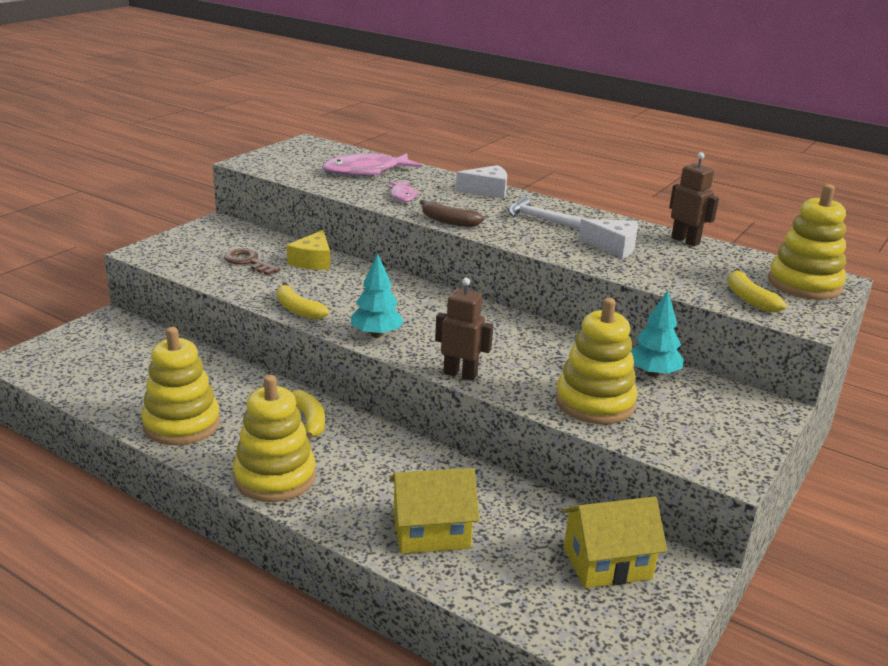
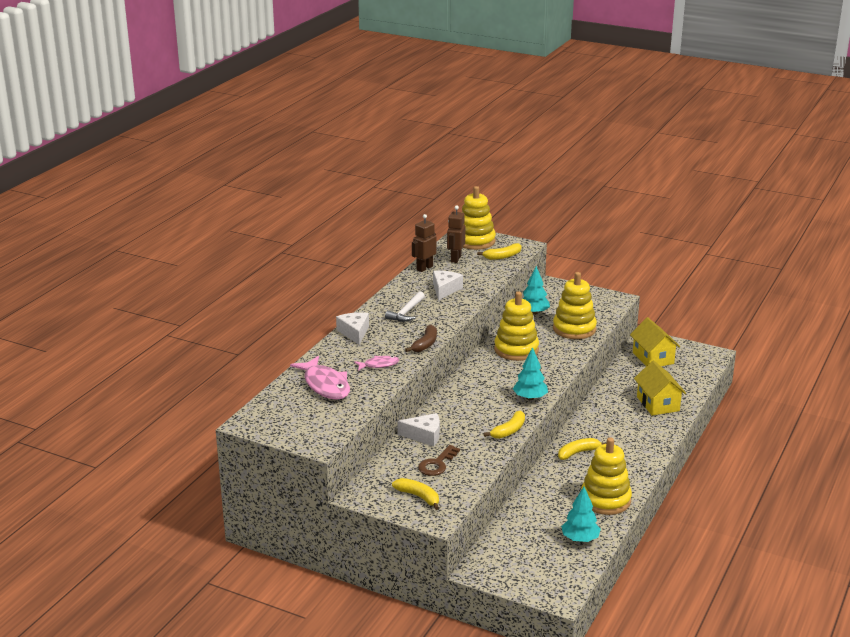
camera: 95 degrees left, 0 degrees up
(112, 390) = (580, 539): none -> turquoise tree
(192, 247) = (418, 497): none -> yellow banana
(275, 477) = (640, 456): yellow stacking toy -> yellow stacking toy (516, 349)
(313, 261) = (424, 436): yellow cheese -> white cheese
(460, 374) = (565, 367): brown robot -> brown robot (455, 259)

